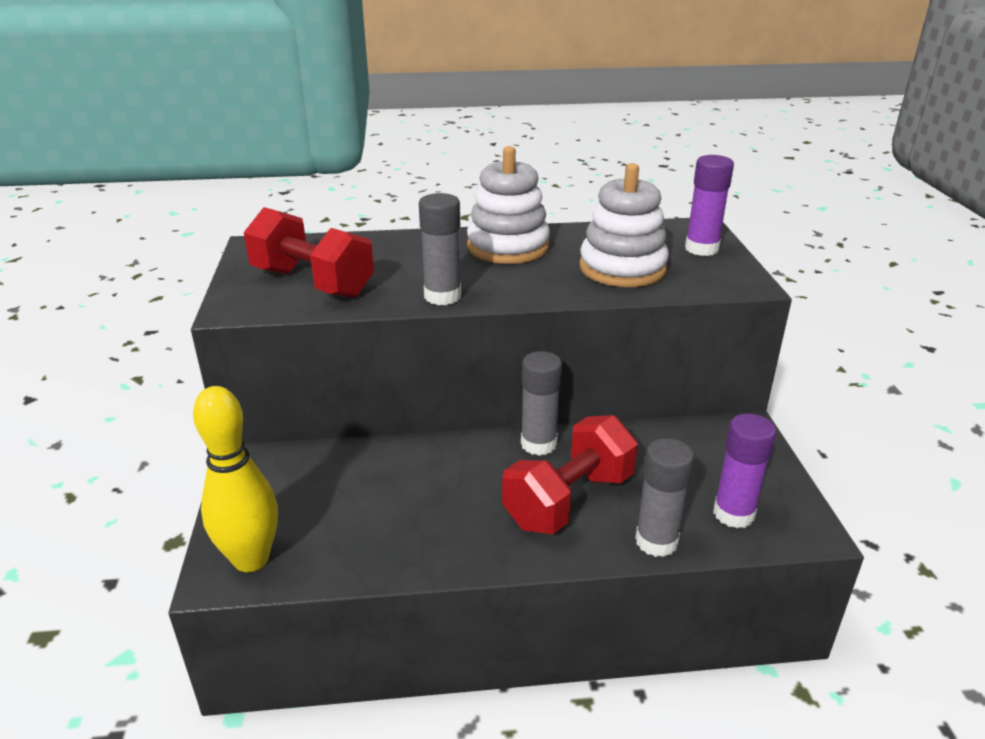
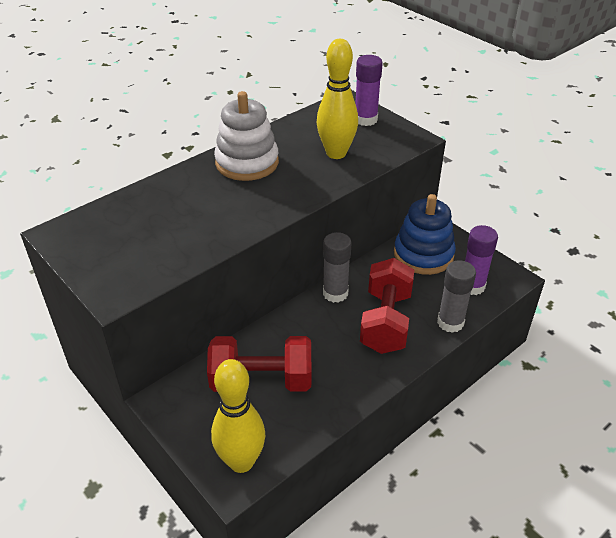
camera: 35 degrees left, 10 degrees up
(312, 283) = (146, 248): red dumbbell -> red dumbbell (261, 380)
(442, 296) = (250, 222): grey glue stick -> none
(622, 268) = (336, 153): white stacking toy -> yellow bowling pin
(698, 450) = (423, 254): none -> blue stacking toy

